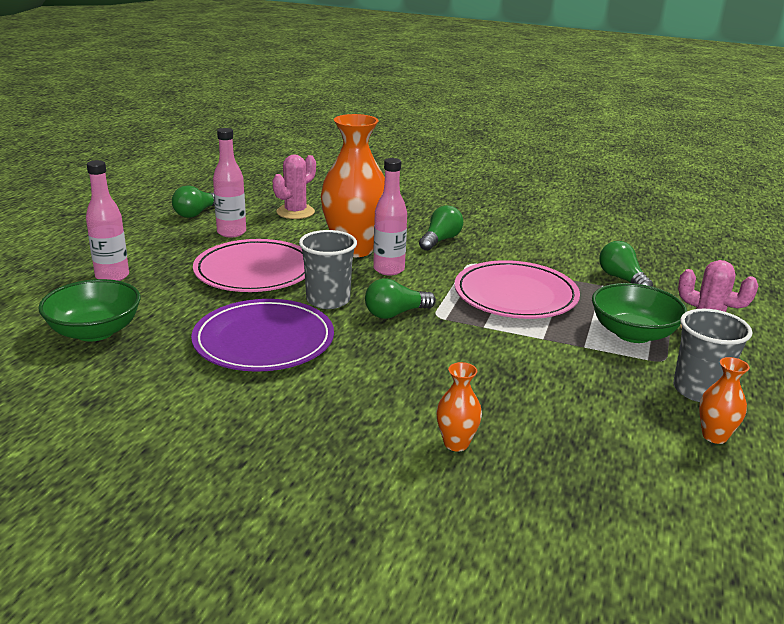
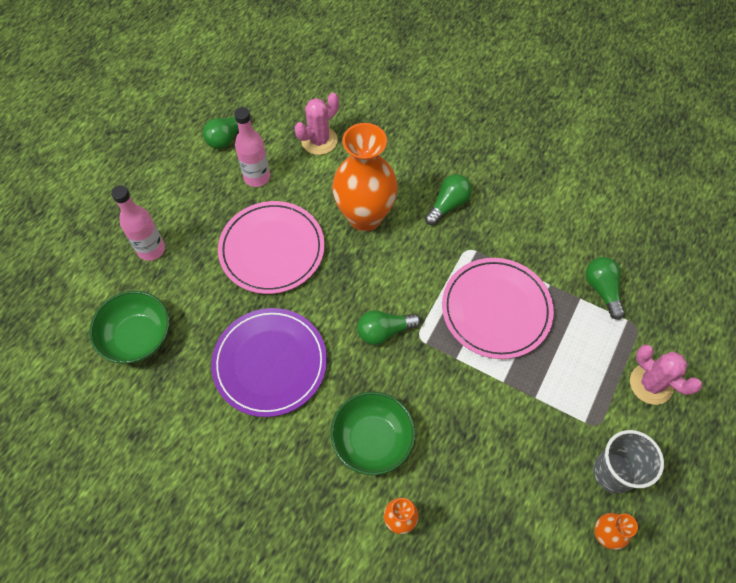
camera: 10 degrees right, 35 degrees up
(328, 300) = (330, 304): grey cup -> none
(389, 269) = (390, 256): pink bottle -> none
(633, 333) = (584, 382): green bowl -> green bowl (372, 440)

